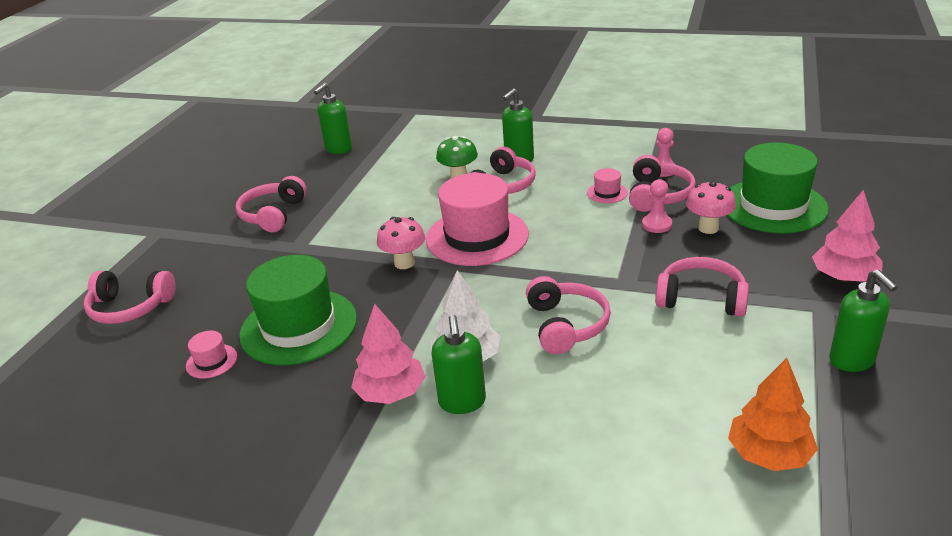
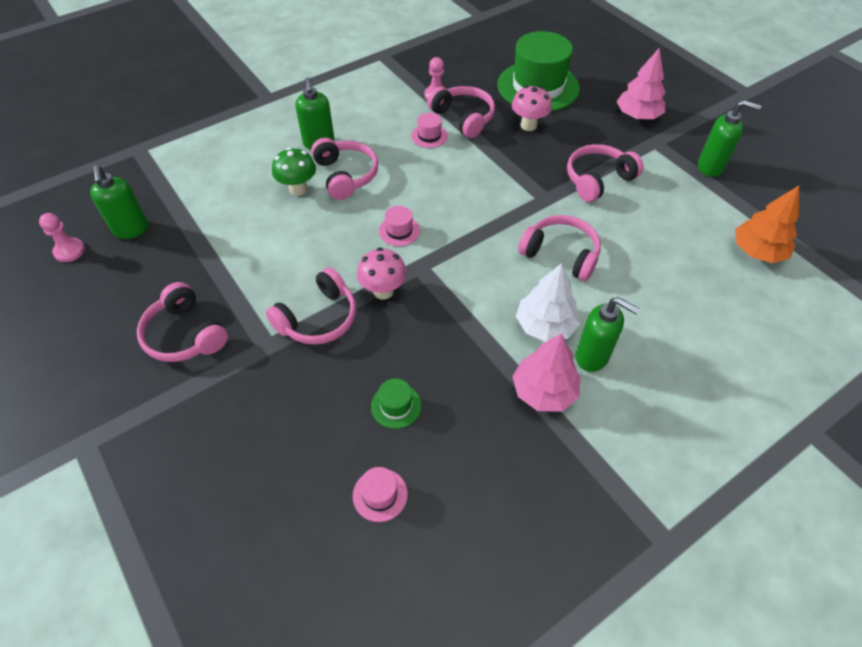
camera: 55 degrees left, 20 degrees up
(130, 307) = (208, 528): pink headphones -> pink headphones (318, 318)
(299, 326) = (396, 406): green hat -> green hat, size x0.42
(477, 237) = (399, 231): pink hat -> pink hat, size x0.42
(657, 225) = (497, 142): pink pawn -> pink pawn (69, 251)

